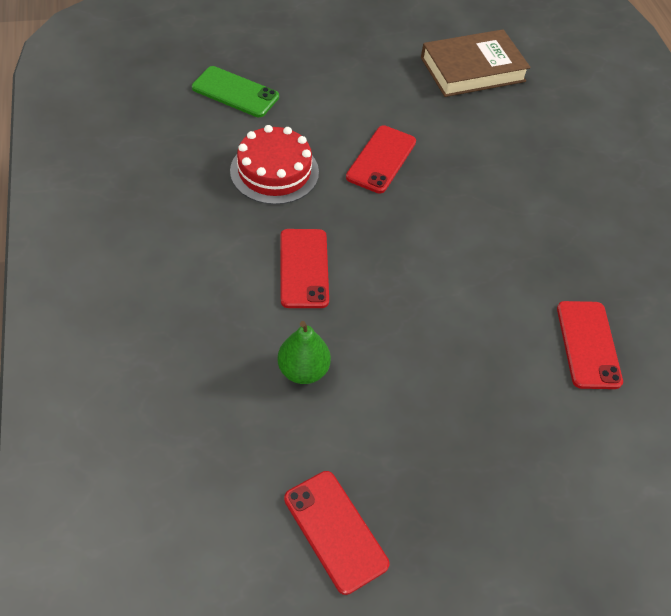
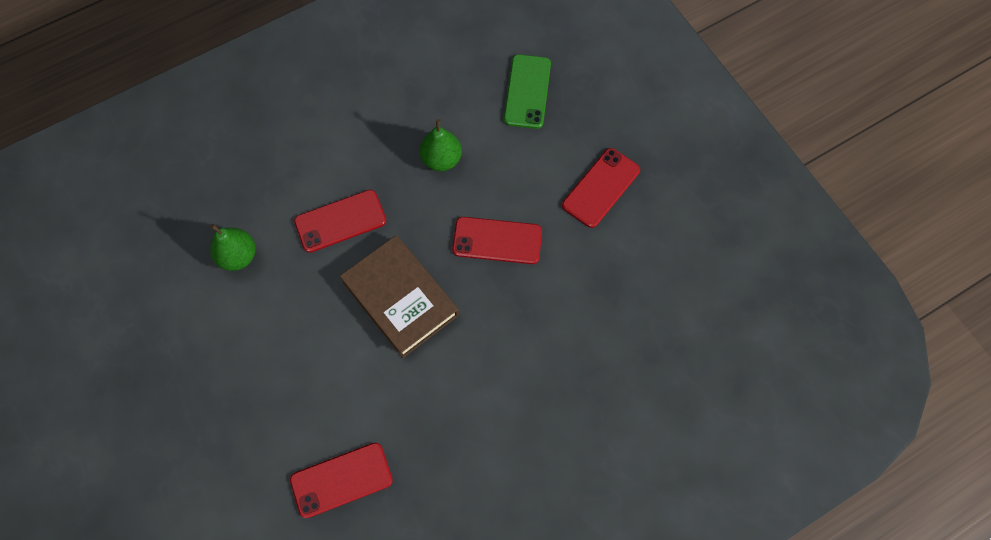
camera: 75 degrees right, 15 degrees up
(274, 171) = (441, 159): red cake -> green pear
(335, 531) = (108, 324): red phone -> red phone (601, 188)
(472, 69) = (675, 287): brown book -> brown book (400, 298)

